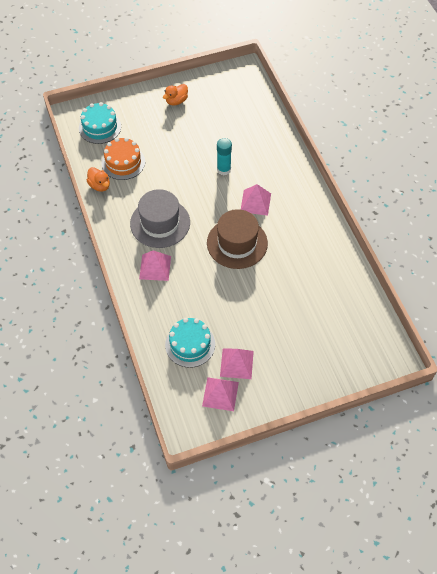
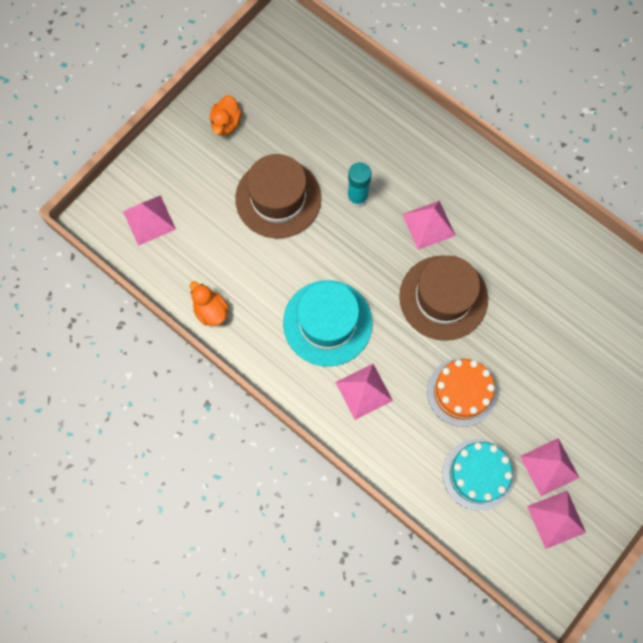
camera: 30 degrees left, 15 degrees up
(99, 185) = (210, 311): orange duck -> orange duck turned 150 degrees counterclockwise
(100, 127) = (149, 220): turquoise cake -> pink pyramid
(123, 162) = (218, 258): orange cake -> orange cake (461, 392)
(160, 223) = (327, 323): grey hat -> turquoise hat
(178, 149) = (278, 198): none -> brown hat

